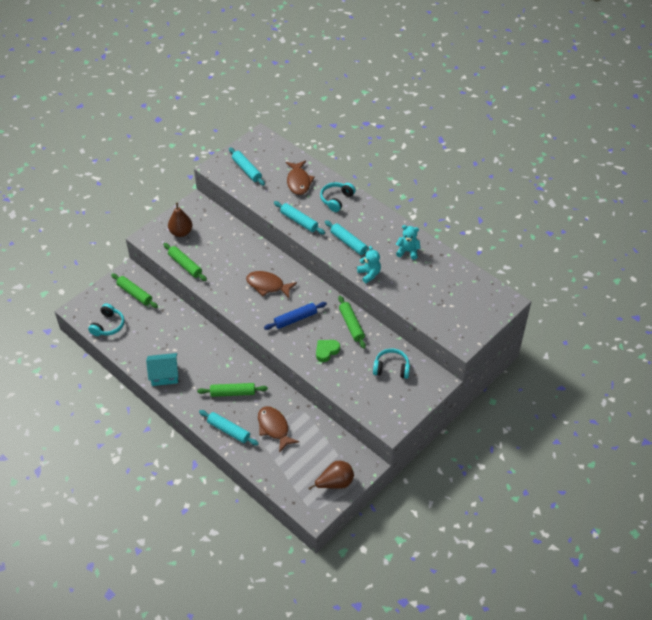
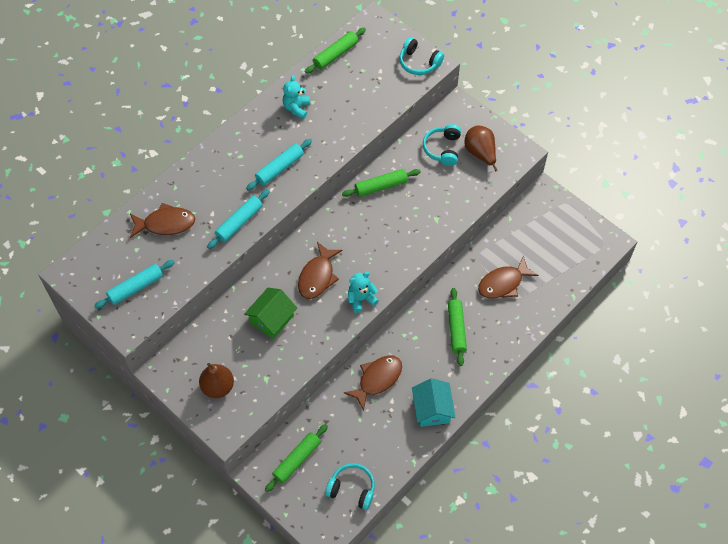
camera: 90 degrees left, 10 degrees up
(185, 265) = (279, 377): green rolling pin -> green rolling pin (335, 54)
(193, 340) = (377, 379): none -> brown fish
(228, 430) = (510, 331): turquoise rolling pin -> none
(232, 259) = (272, 319): none -> green house
(295, 319) = (372, 244): blue rolling pin -> none
(326, 351) = (420, 212): green heart -> none
(335, 483) = (570, 223): brown pear -> brown pear (480, 153)
(336, 199) = (203, 180): turquoise headphones -> turquoise headphones (419, 63)
(369, 274) = (332, 148): turquoise teddy bear -> turquoise teddy bear (361, 299)

